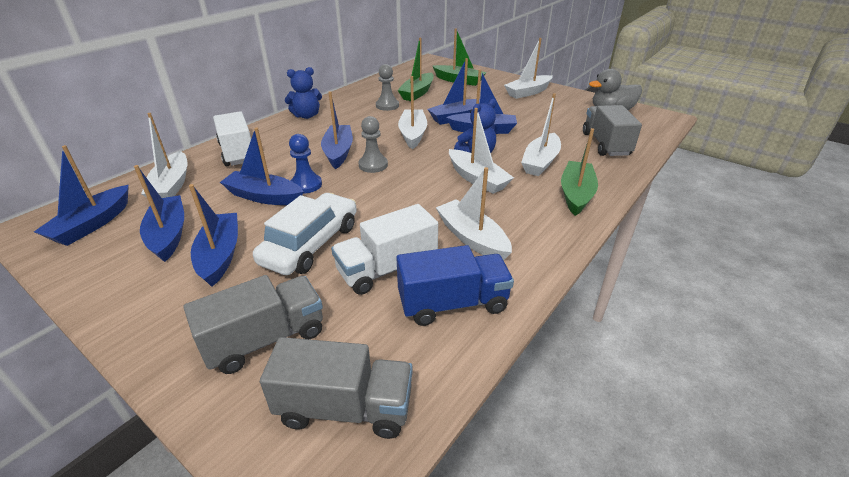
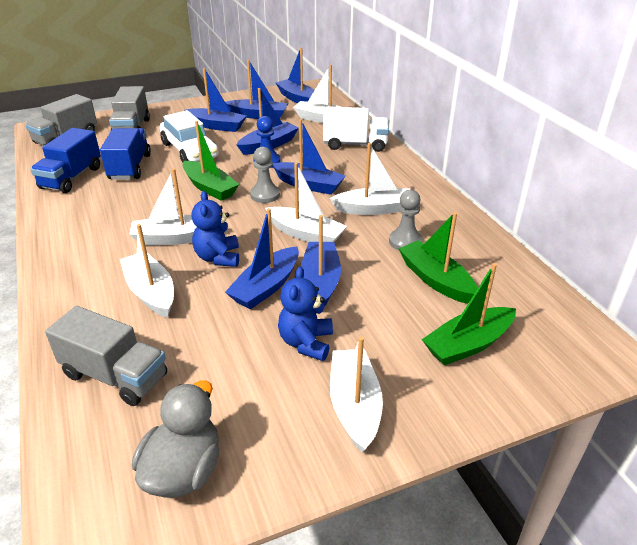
camera: 120 degrees right, 0 degrees up
(306, 116) = (415, 186): blue teddy bear -> blue teddy bear (306, 342)
(387, 269) = (130, 167): white truck -> blue truck
(472, 238) = (109, 204): white boat -> white boat (374, 209)
(576, 194) = (76, 282): green boat -> green boat (210, 188)

